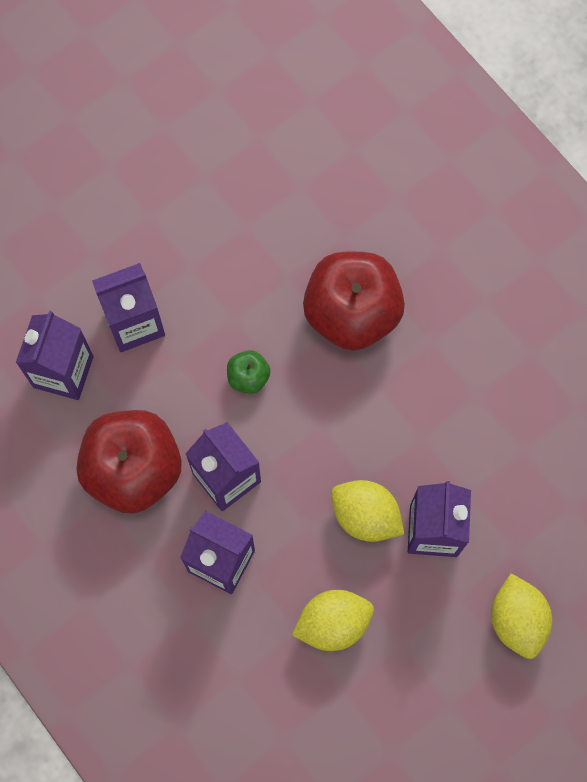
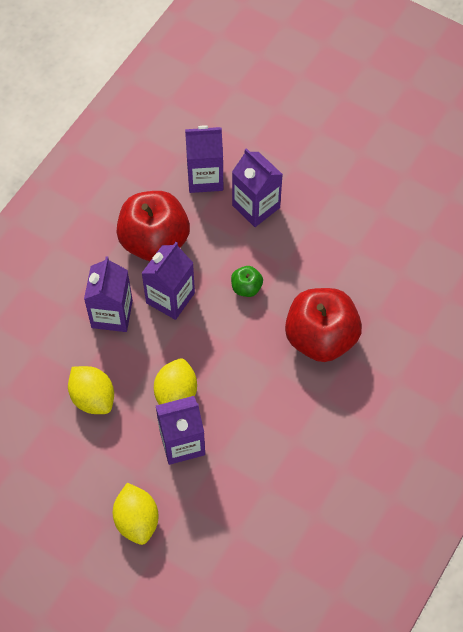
camera: 70 degrees right, 10 degrees down
(516, 620) = (137, 520): yellow lemon -> yellow lemon turned 75 degrees counterclockwise

